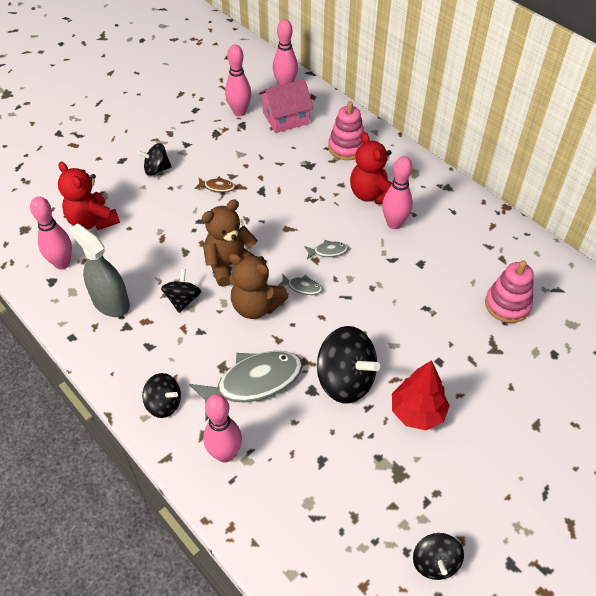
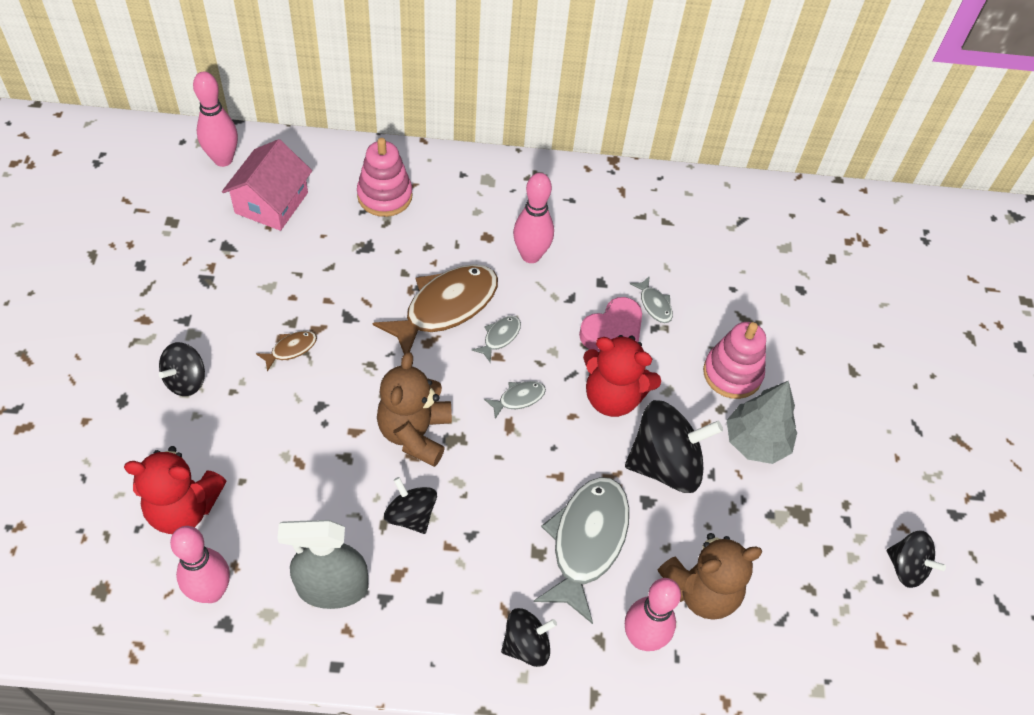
camera: 50 degrees left, 5 degrees up
(239, 112) = (204, 231): pink bowling pin -> none
(256, 306) = (496, 458): brown teddy bear -> brown teddy bear (701, 590)
(316, 218) = (445, 307): none -> brown fish
(372, 195) = (473, 236): red teddy bear -> red teddy bear (613, 397)
(397, 292) = (613, 331): none -> pink heart
(417, 412) = (756, 442): red tree -> grey tree
(440, 296) = (654, 305): none -> grey fish
(507, 305) = (718, 268): pink stacking toy -> pink stacking toy (732, 373)

